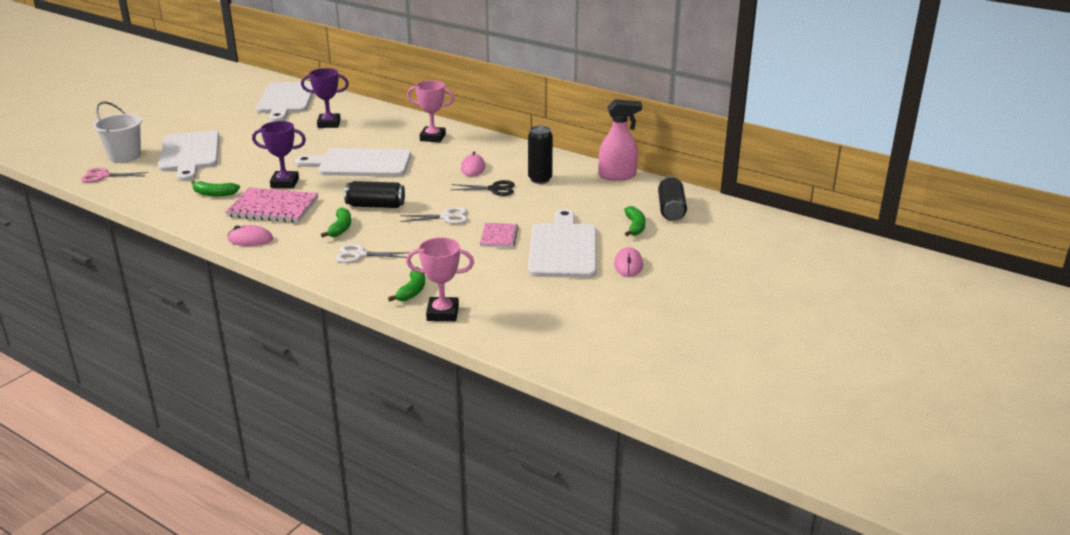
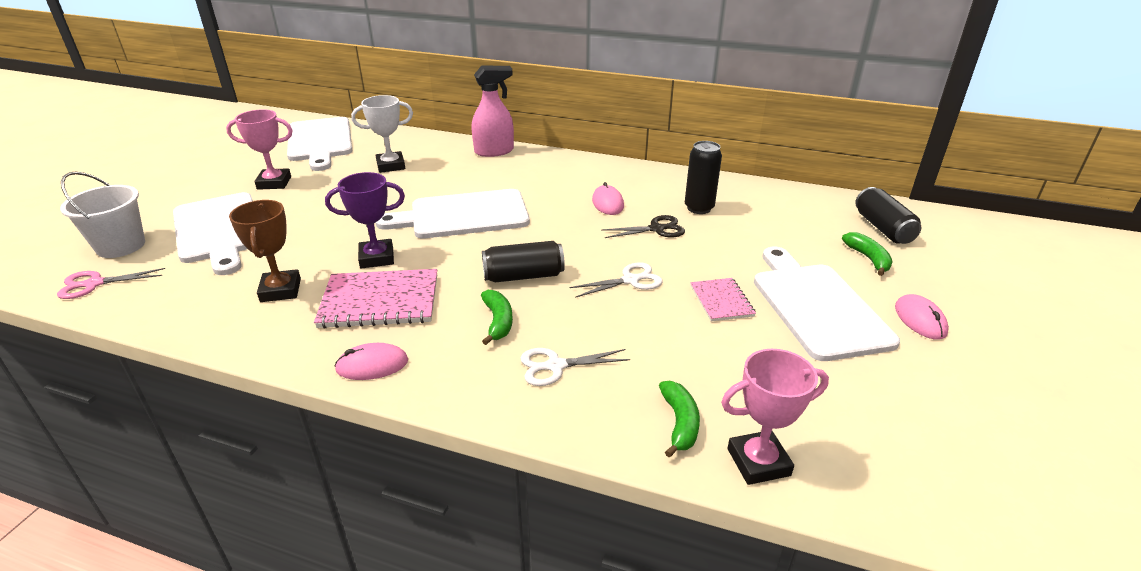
camera: 15 degrees left, 5 degrees up
(214, 194) = (280, 290): green banana -> brown trophy
(329, 124) = (391, 166): purple trophy -> white trophy
(432, 137) = (530, 169): pink trophy -> pink trophy (274, 183)
(617, 176) = (780, 192): pink spray bottle -> pink spray bottle (494, 151)

